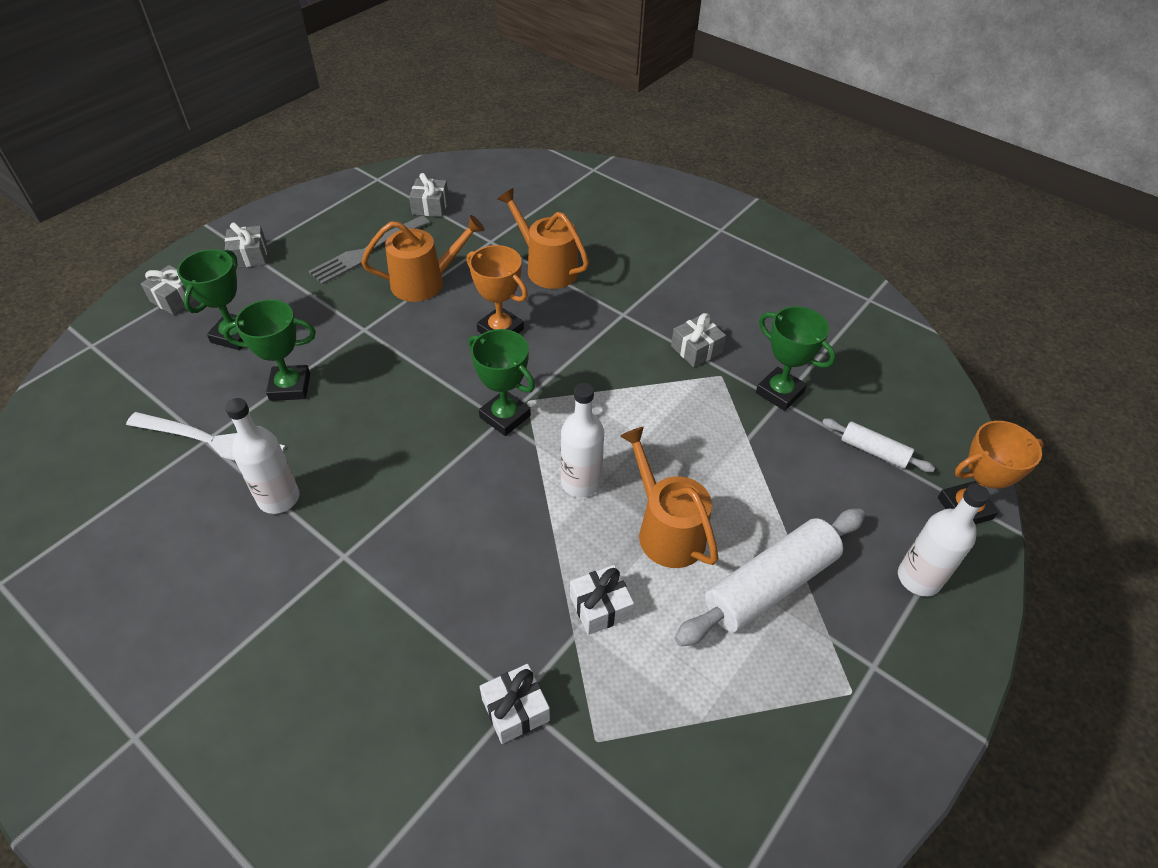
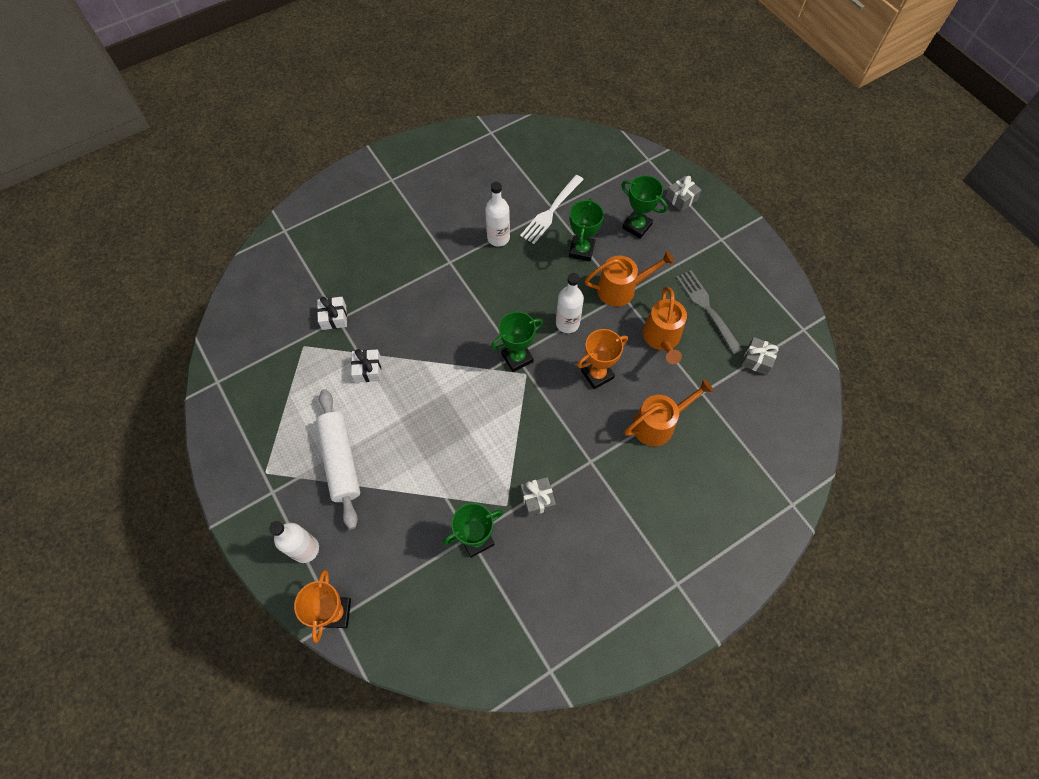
camera: 110 degrees right, 15 degrees up
(249, 256) = (718, 239): grey gift -> none
(580, 482) = (450, 385): white bottle -> white bottle (567, 323)
(666, 530) = (398, 420): orange watering can -> orange watering can (621, 289)
(874, 451) = (402, 578): white rolling pin -> none

